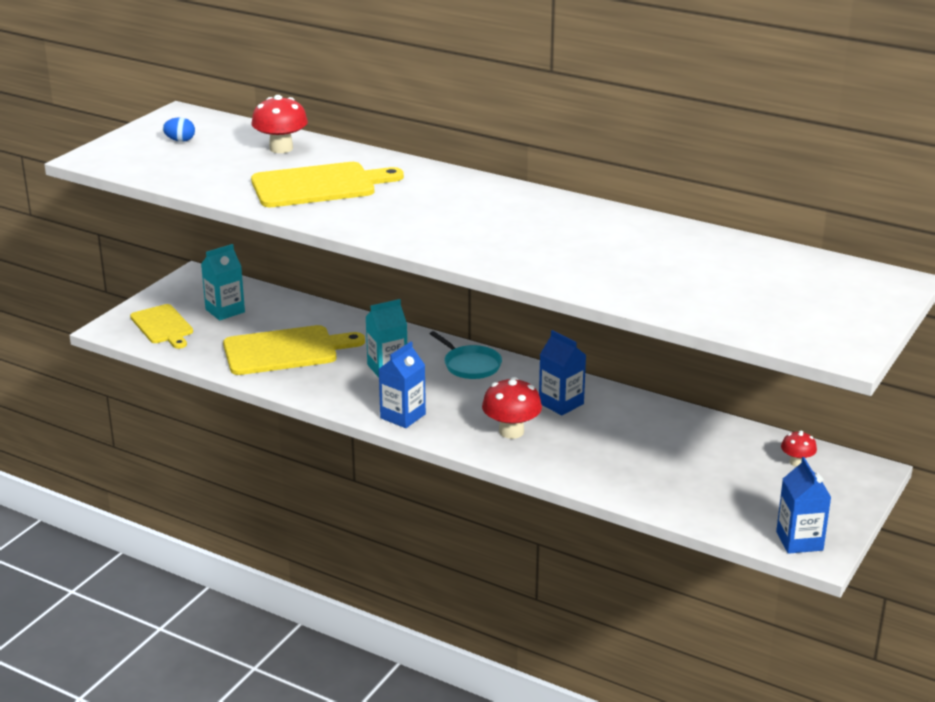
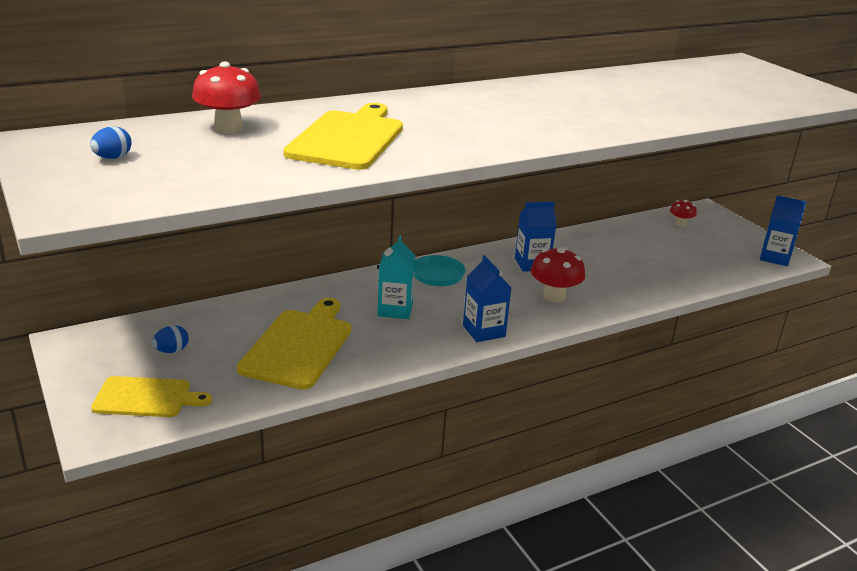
camera: 60 degrees left, 0 degrees up
(225, 311) = (172, 351): turquoise carton -> blue egg

